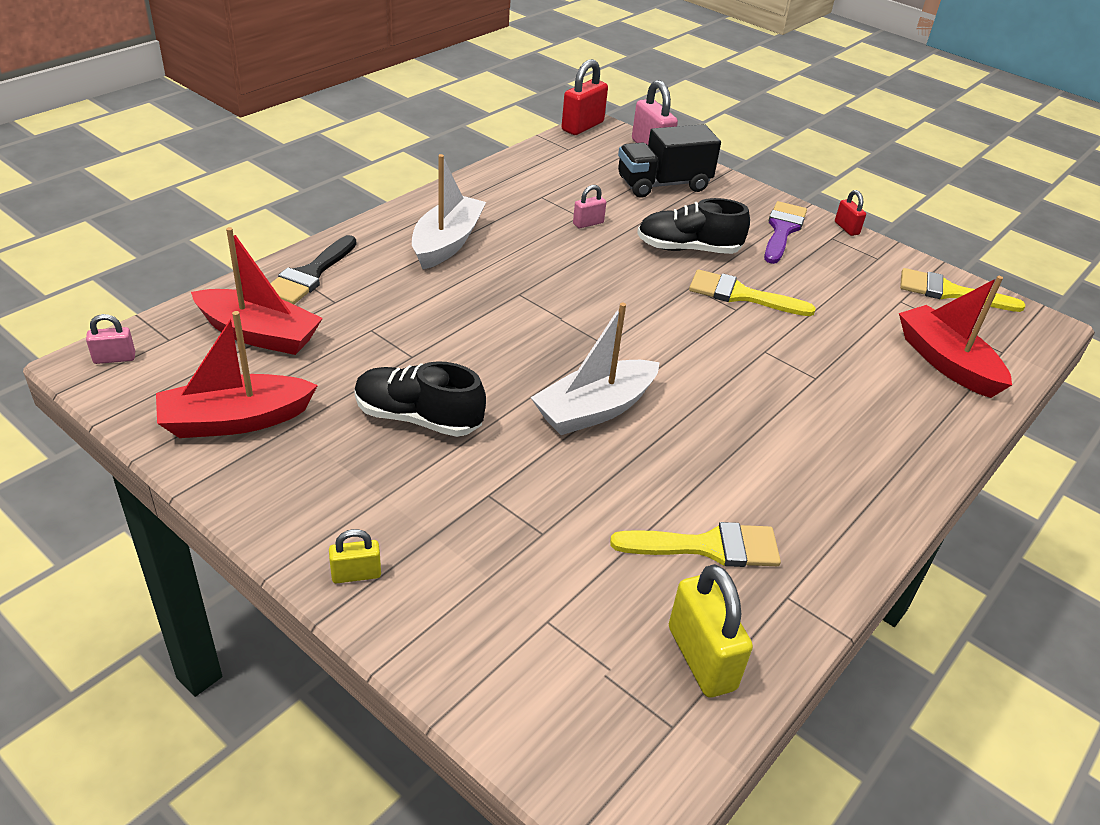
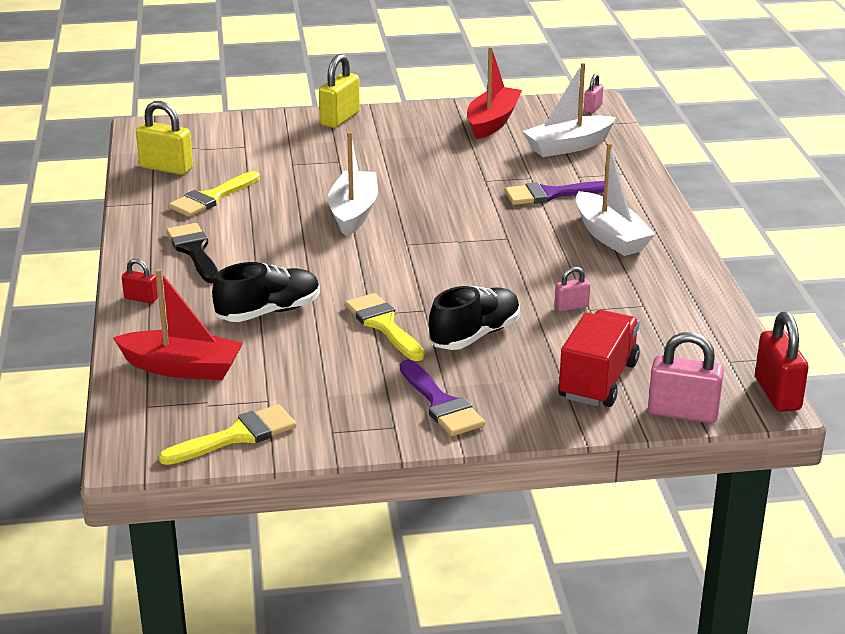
camera: 135 degrees right, 10 degrees down
(259, 334) = (568, 146): red boat -> white boat
(310, 275) = (622, 177): black brush -> black brush (194, 251)
(356, 574) = (340, 119): yellow padlock -> yellow padlock, size x1.84
(399, 302) = (550, 194): none -> purple brush
(418, 418) = (425, 163): black shoe -> black shoe (269, 312)
(588, 223) = (571, 307): pink padlock -> pink padlock turned 60 degrees clockwise
(663, 184) = (598, 380): black truck -> red truck
(741, 295) = (383, 325): yellow brush -> yellow brush turned 90 degrees counterclockwise
(846, 228) = (396, 446): red padlock -> red padlock (141, 298)

